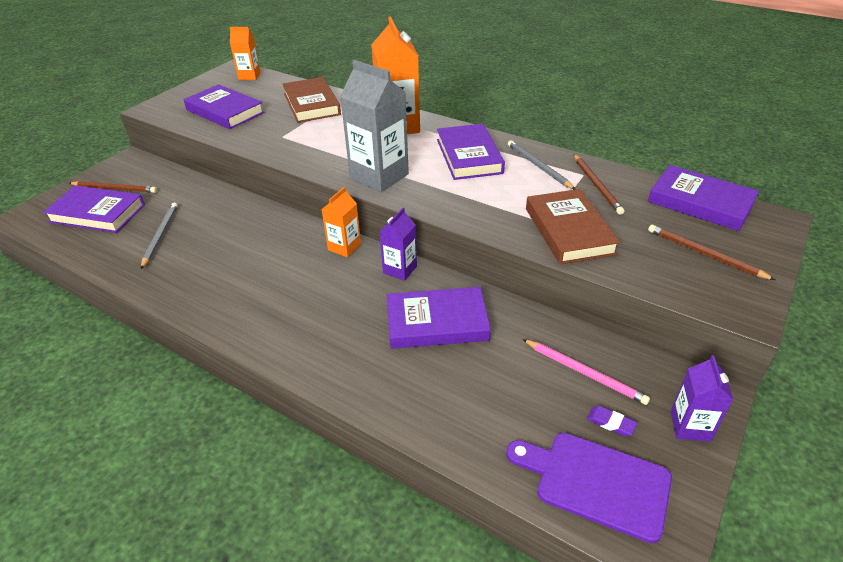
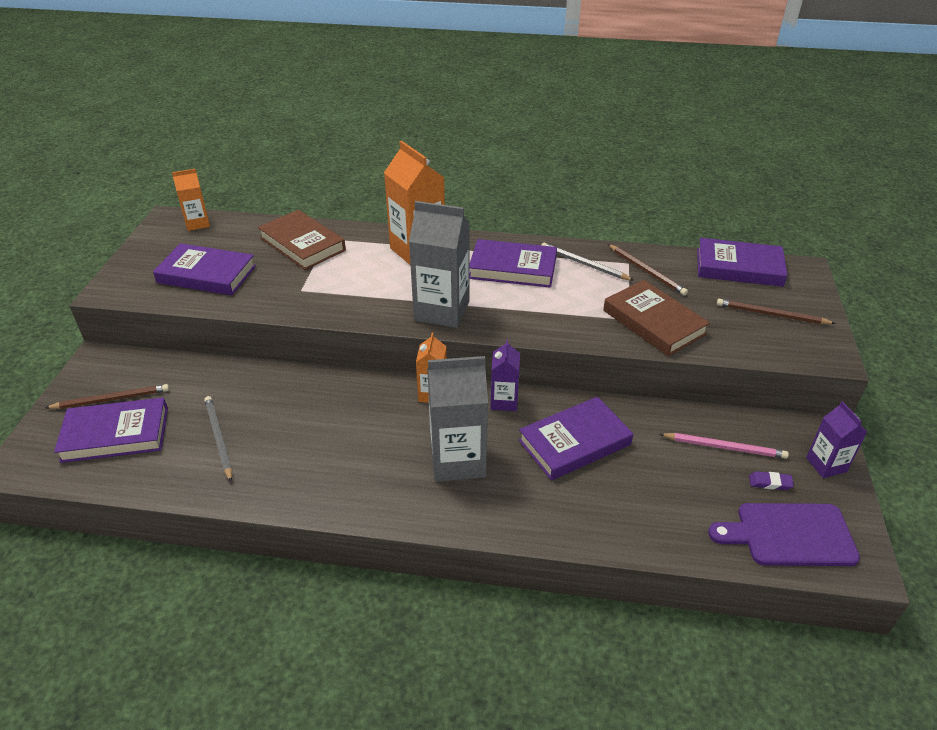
camera: 25 degrees left, 0 degrees up
(323, 306) = (458, 460): none -> grey carton
(469, 156) = (513, 268): purple book -> purple book turned 45 degrees counterclockwise

